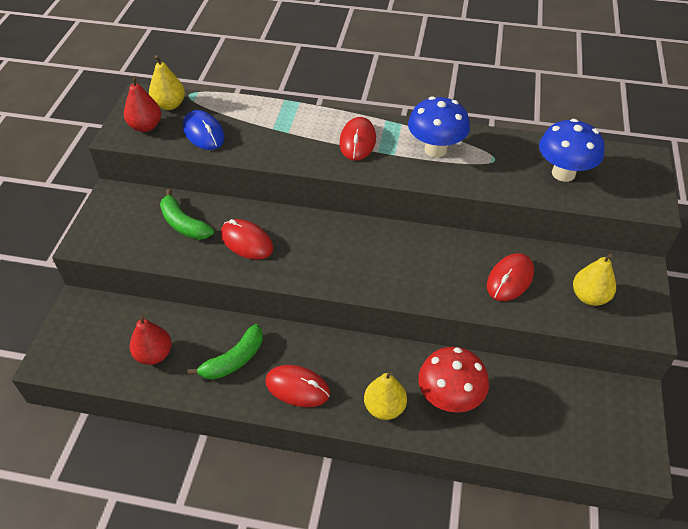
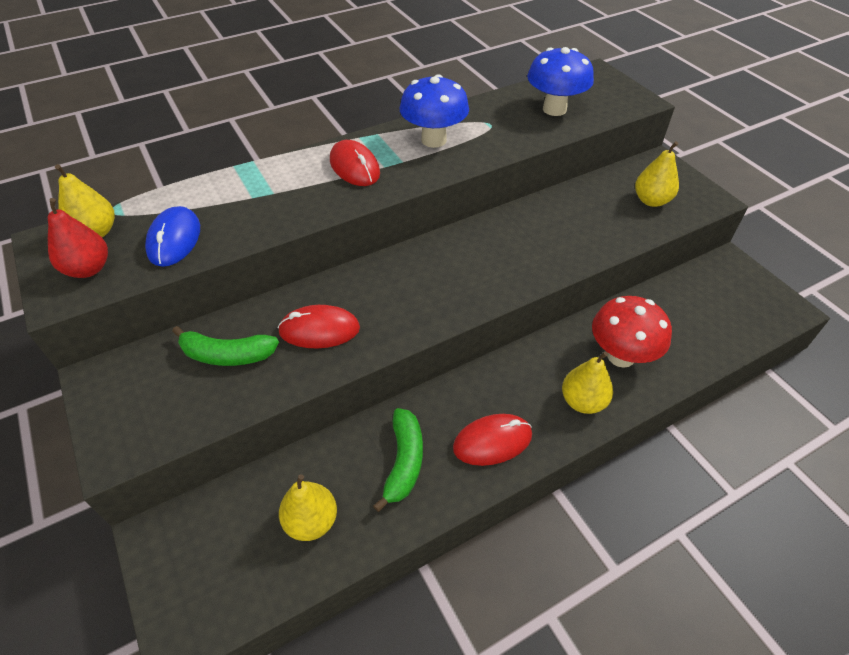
camera: 40 degrees left, 0 degrees up
(154, 354) = (311, 521): red pear -> yellow pear
(203, 133) = (174, 239): blue mouse -> blue mouse turned 75 degrees clockwise
(510, 279) = (584, 221): red mouse -> none

